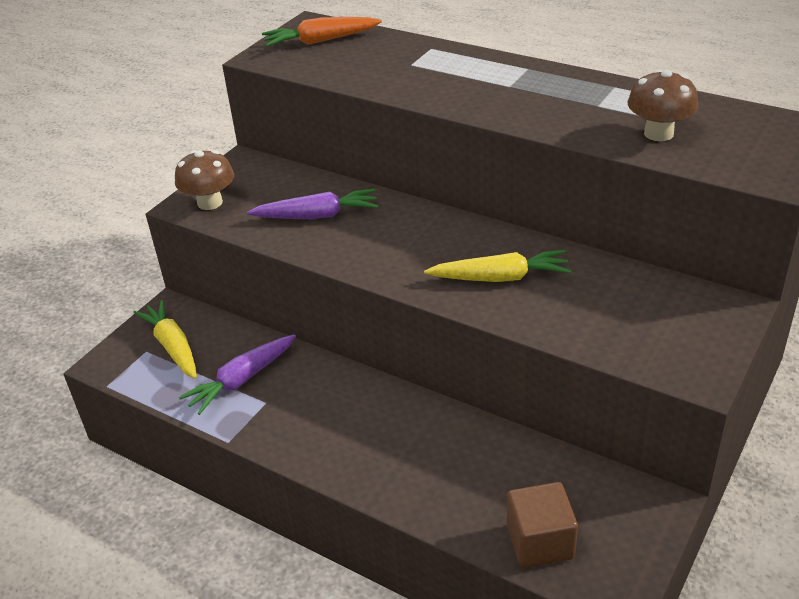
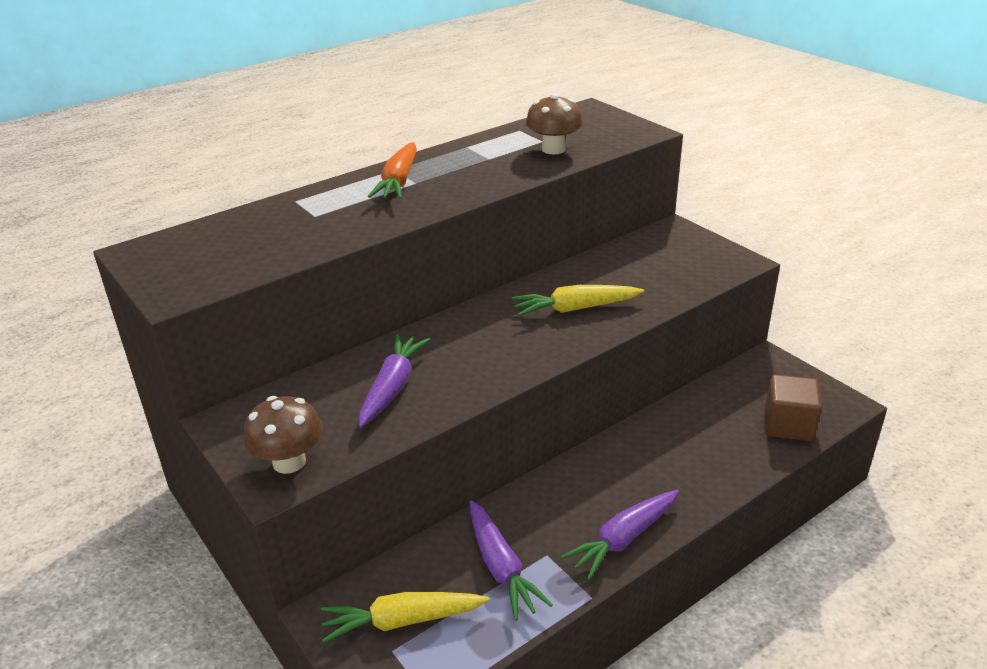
camera: 70 degrees left, 5 degrees down
(301, 445) = (623, 539): none -> purple carrot
(320, 41) = (190, 252): orange carrot -> orange carrot (398, 181)
(500, 277) = (575, 309): yellow carrot -> yellow carrot turned 120 degrees counterclockwise

